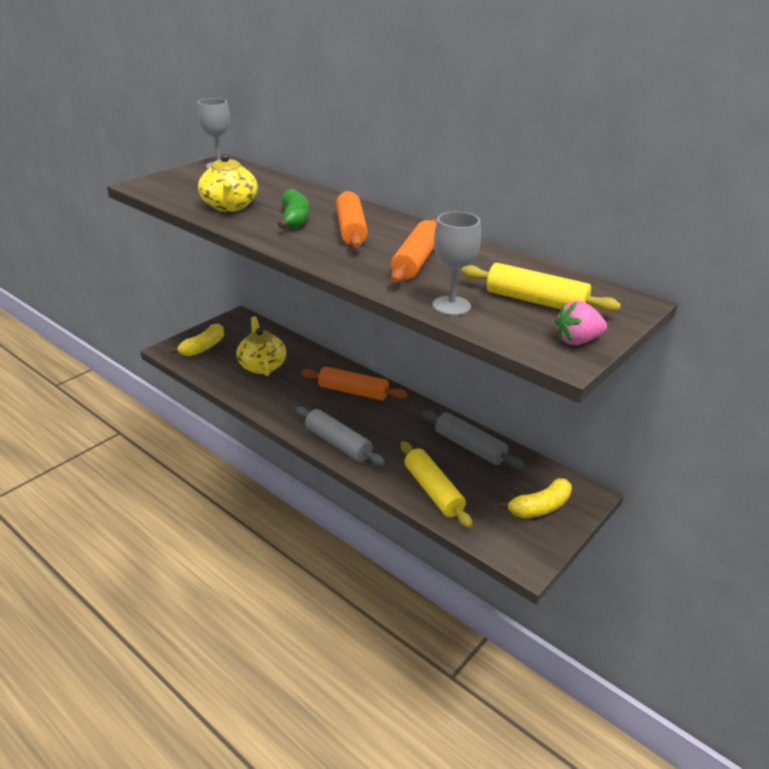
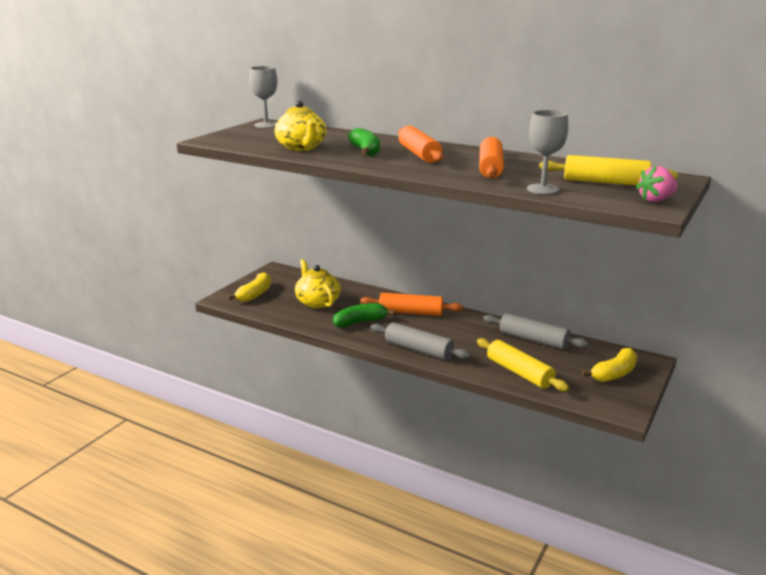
camera: 10 degrees left, 10 degrees down
(294, 398) = (360, 322): none -> green banana

